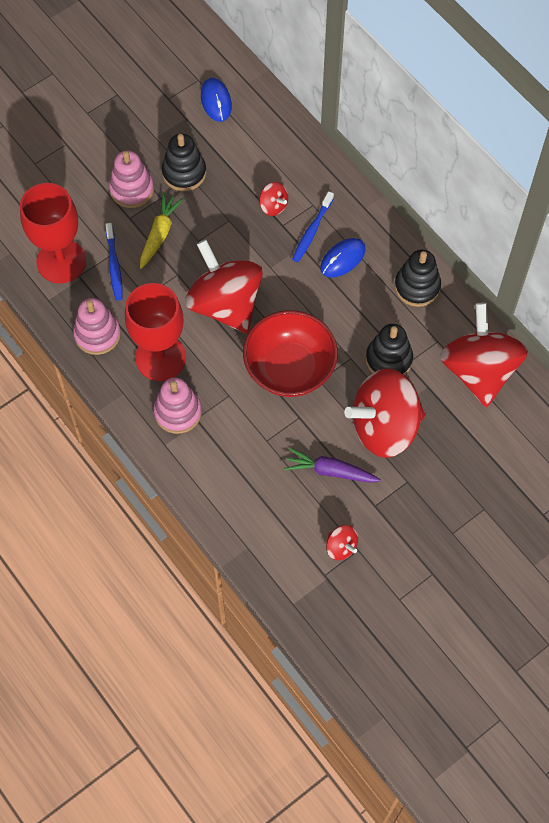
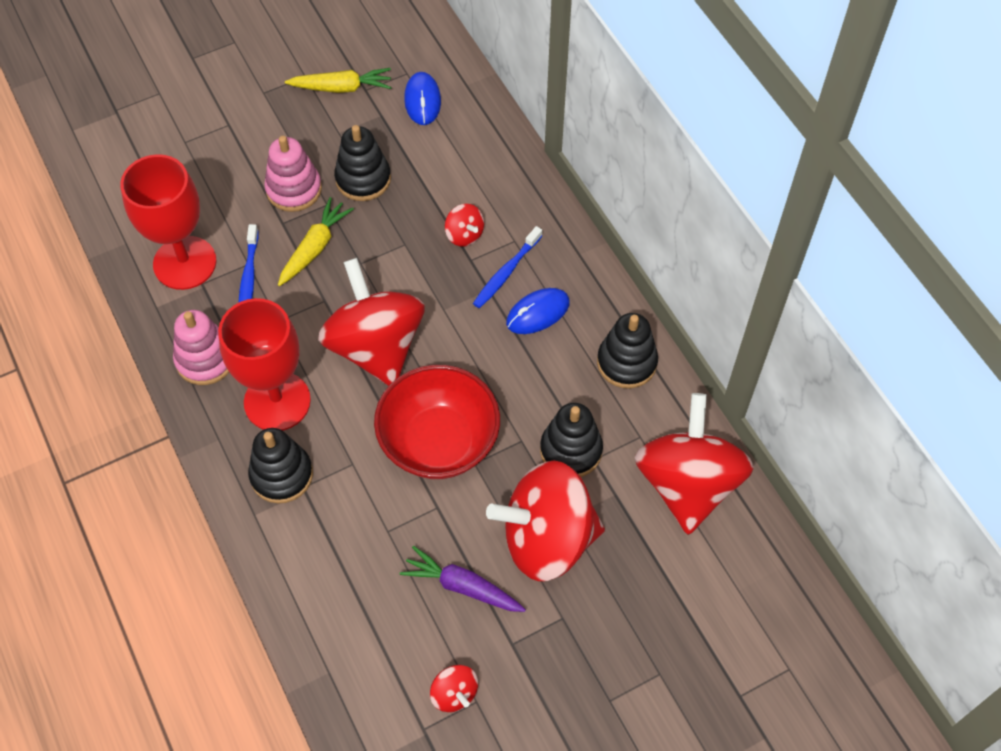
camera: 10 degrees right, 5 degrees down
(149, 99) = (342, 87): none -> yellow carrot
(178, 412) = (281, 475): pink stacking toy -> black stacking toy

